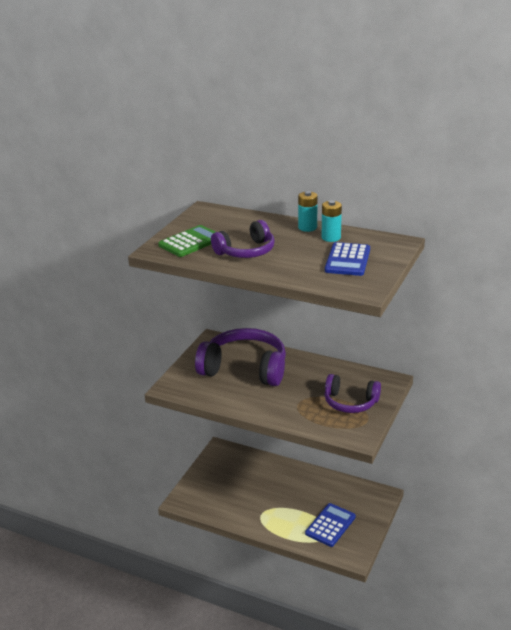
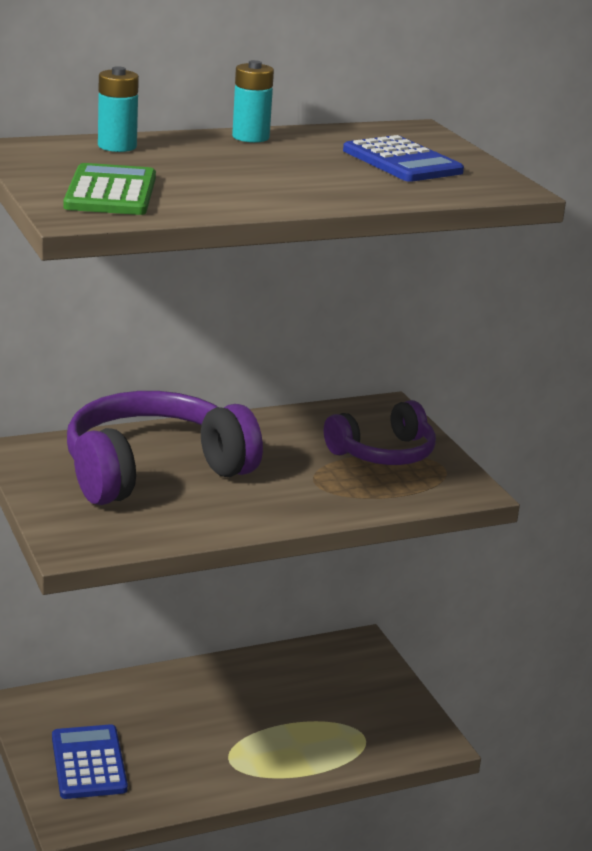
camera: 50 degrees left, 5 degrees down
(246, 251) = (233, 184): purple headphones -> none
(330, 525) = (349, 720): blue calculator -> blue calculator (88, 763)
(331, 237) = (314, 142): turquoise battery -> turquoise battery (117, 146)

